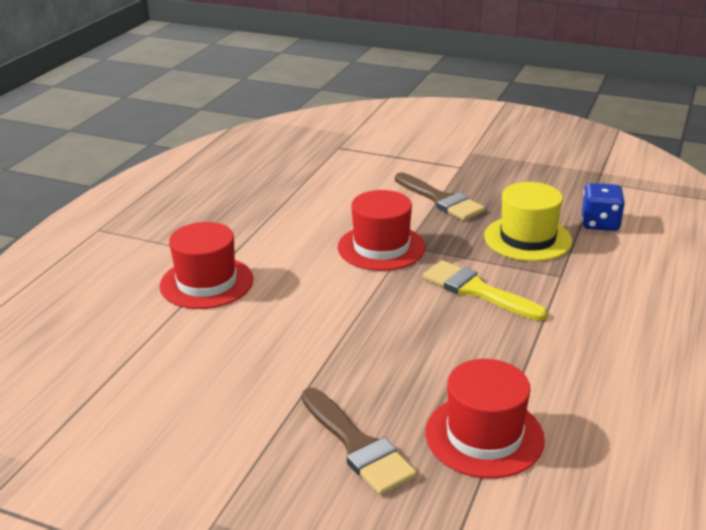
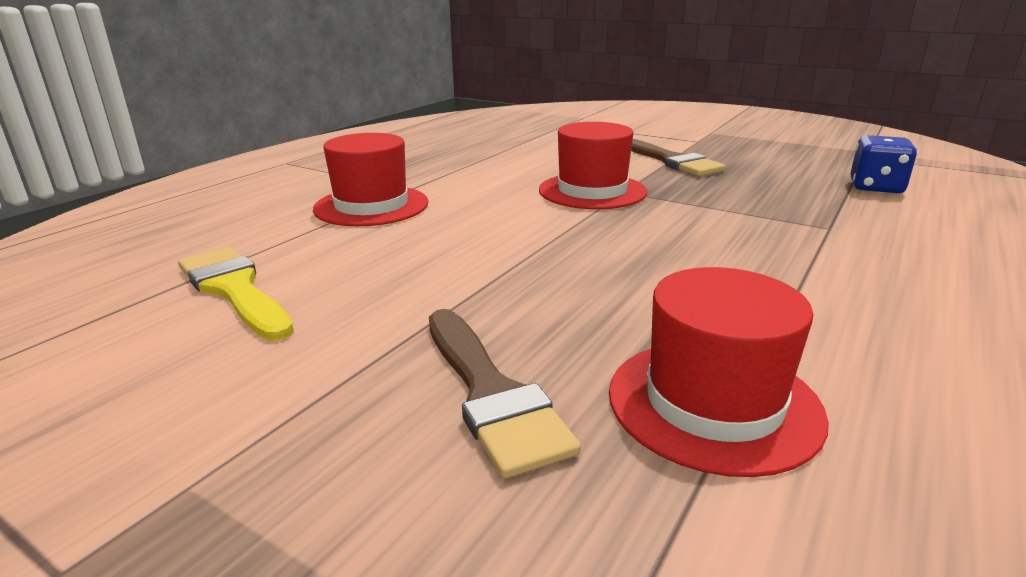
camera: 10 degrees right, 5 degrees down
(476, 290) = (710, 233): yellow brush -> yellow brush (234, 289)
(527, 238) = (780, 194): yellow hat -> none

